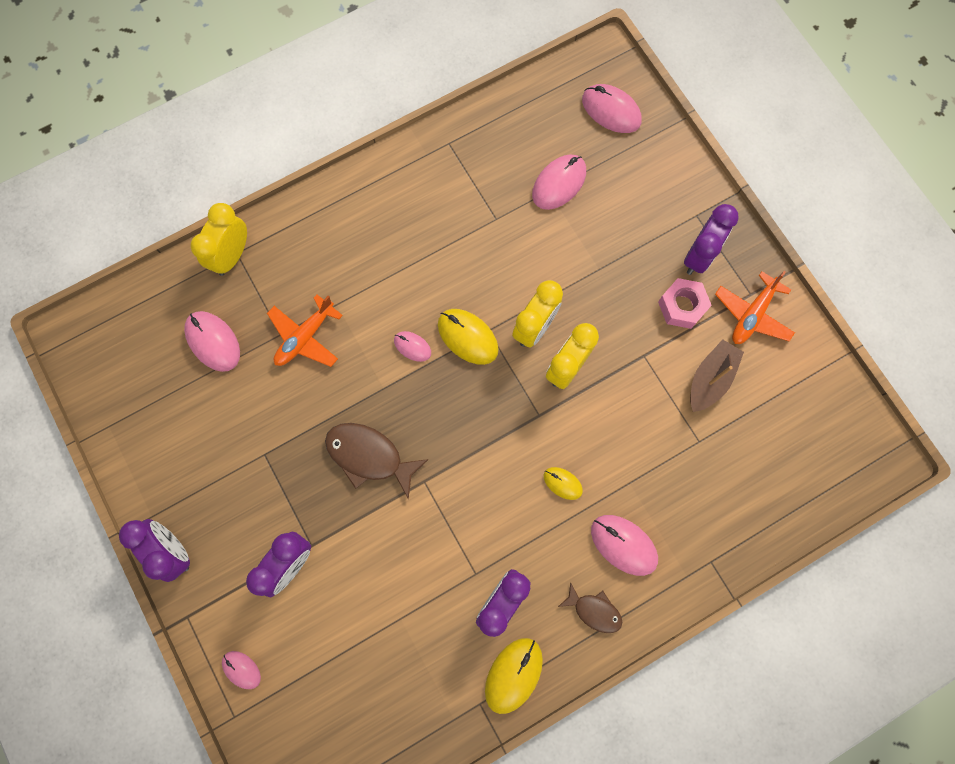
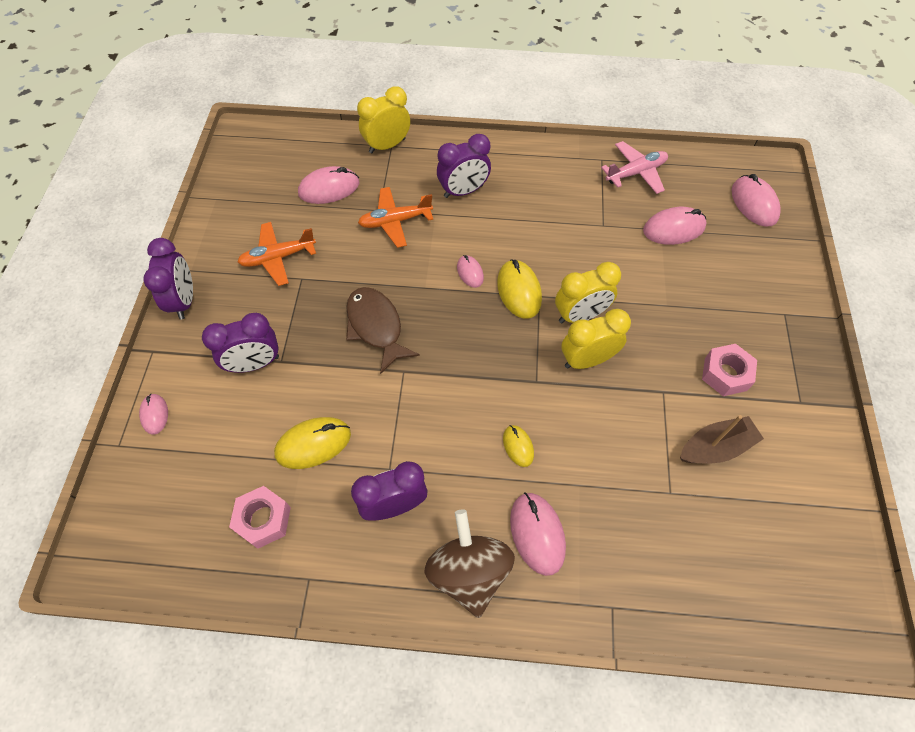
camera: 35 degrees right, 15 degrees down
(213, 342) = (329, 188): pink mouse -> pink mouse turned 75 degrees clockwise
(408, 686) = (263, 519): none -> pink nut
(489, 140) = (636, 173): none -> pink plane
(513, 675) = (356, 575): yellow mouse -> yellow mouse (313, 444)
(594, 610) = (469, 572): brown fish -> brown spinning top
(698, 256) = (767, 345): purple clock -> purple clock (463, 191)
(752, 314) = (792, 419): orange plane -> orange plane (278, 257)

